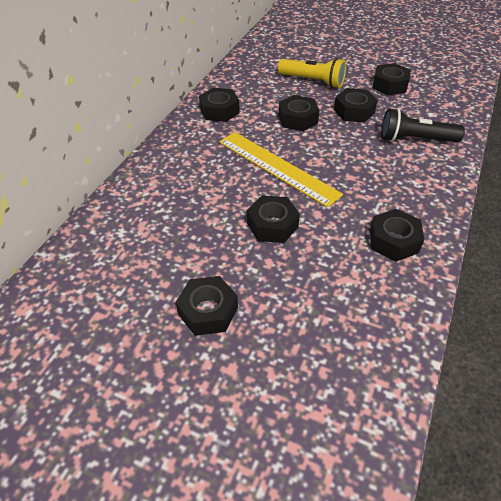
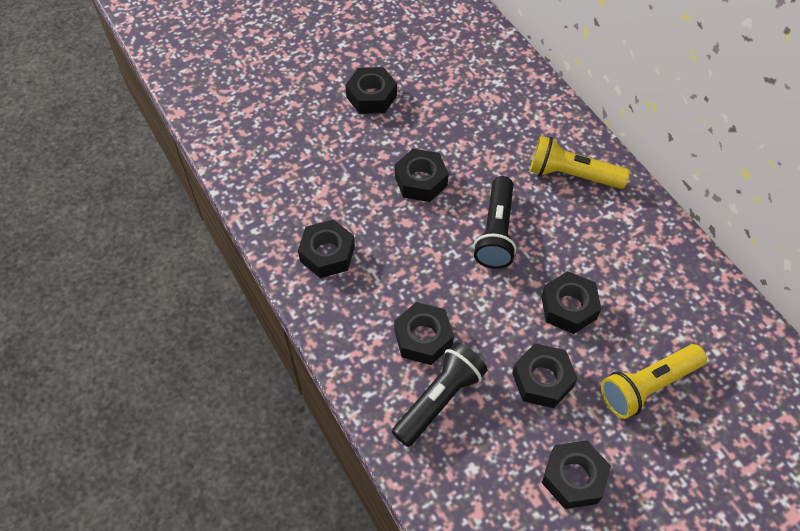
camera: 125 degrees right, 10 degrees up
(191, 154) = (572, 175): none -> yellow flashlight
(219, 111) = (641, 241): black nut -> black nut (423, 338)
(277, 167) = (496, 232): yellow ruler -> black flashlight

